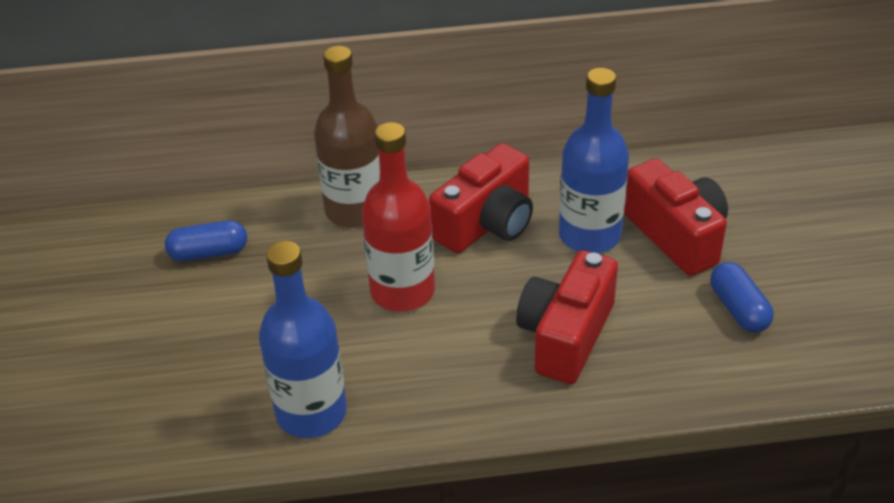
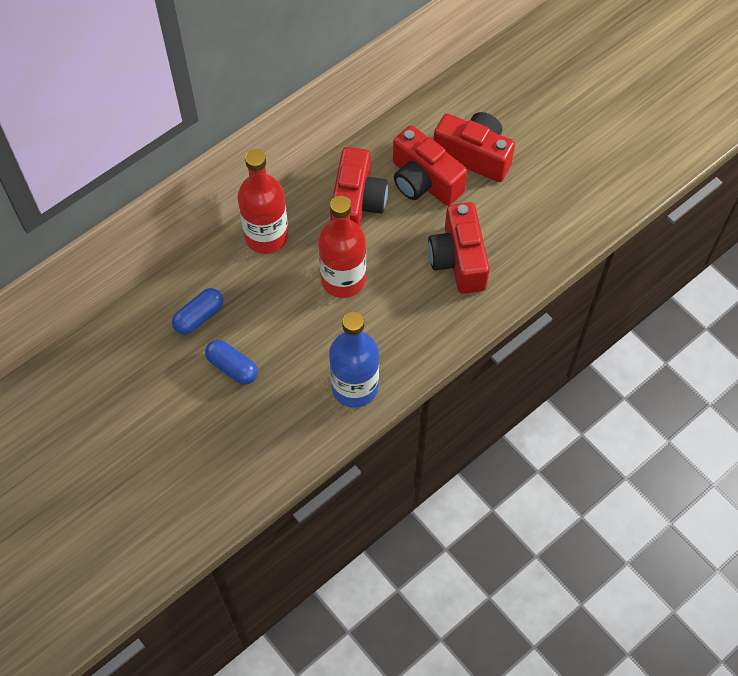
camera: 35 degrees left, 20 degrees up
(355, 210) = (266, 236): brown bottle -> red bottle
(589, 235) = (424, 181): blue bottle -> red camera
(738, 309) = (539, 191): blue capsule -> blue capsule (232, 367)

